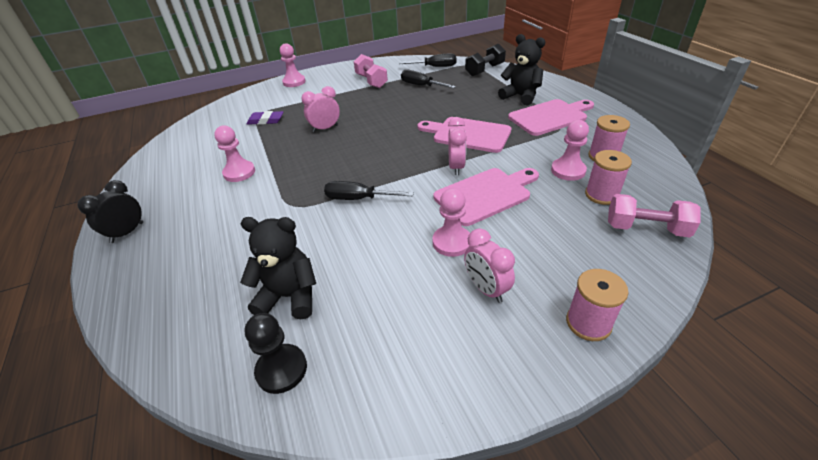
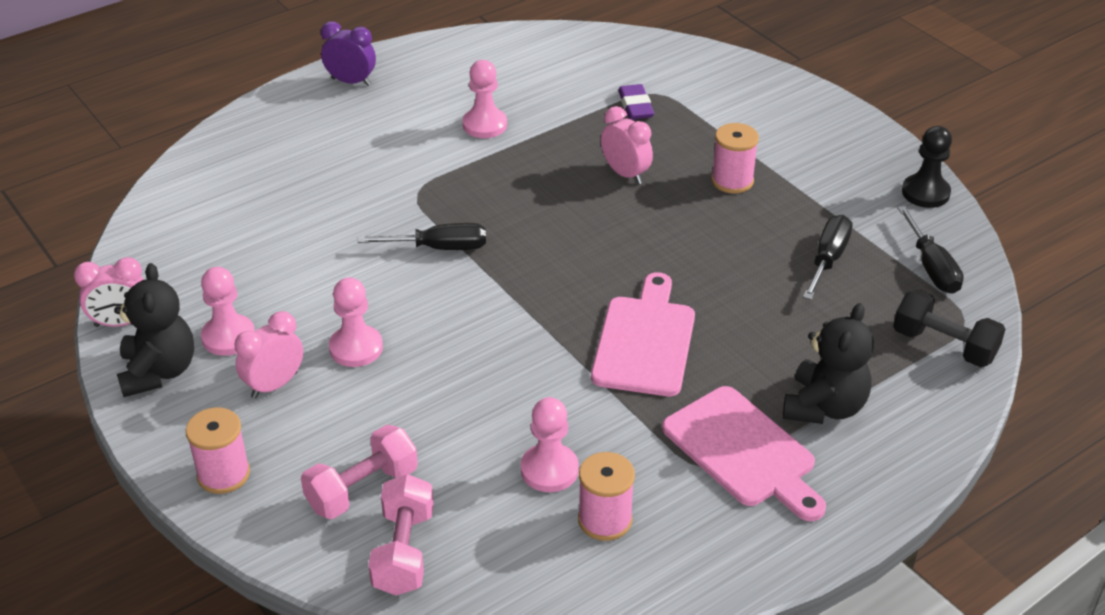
camera: 75 degrees right, 0 degrees up
(127, 233) = (351, 82): black clock -> purple clock
(281, 369) = (165, 251): black pawn -> black pawn (925, 193)
(289, 296) = (257, 231): black teddy bear -> black teddy bear (159, 372)
(294, 82) = (788, 97): pink pawn -> pink pawn (228, 337)
(358, 199) = (439, 248): black screwdriver -> black screwdriver turned 90 degrees clockwise
(371, 81) = (826, 190): pink dumbbell -> pink dumbbell (362, 489)
(456, 167) = (536, 336): pink clock -> pink clock (121, 323)
(485, 195) = (466, 373): pink cutting board -> none
(601, 195) = (484, 508): pink spool -> pink spool (732, 181)

